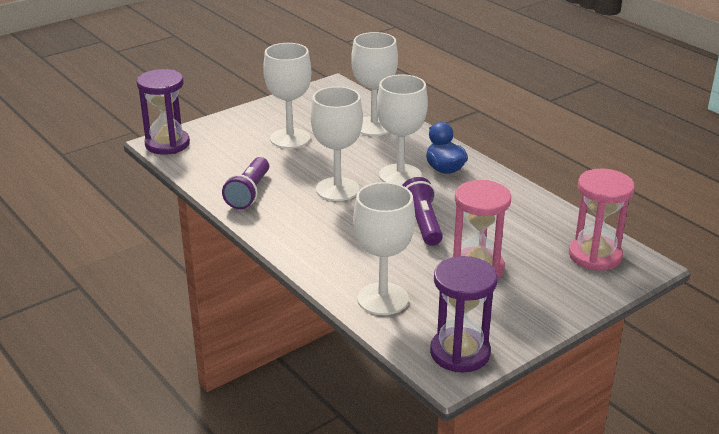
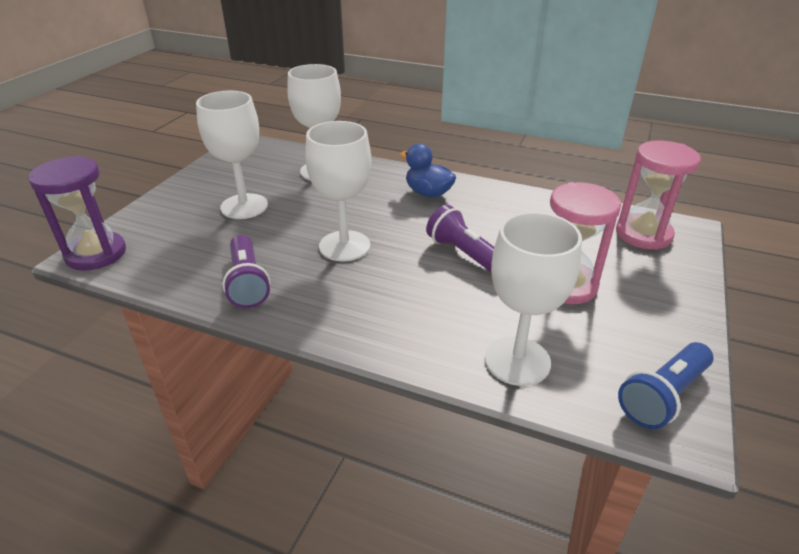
camera: 30 degrees left, 5 degrees up
(400, 175) = (393, 212): white goblet -> none
(460, 353) = (663, 396): purple hourglass -> blue flashlight

